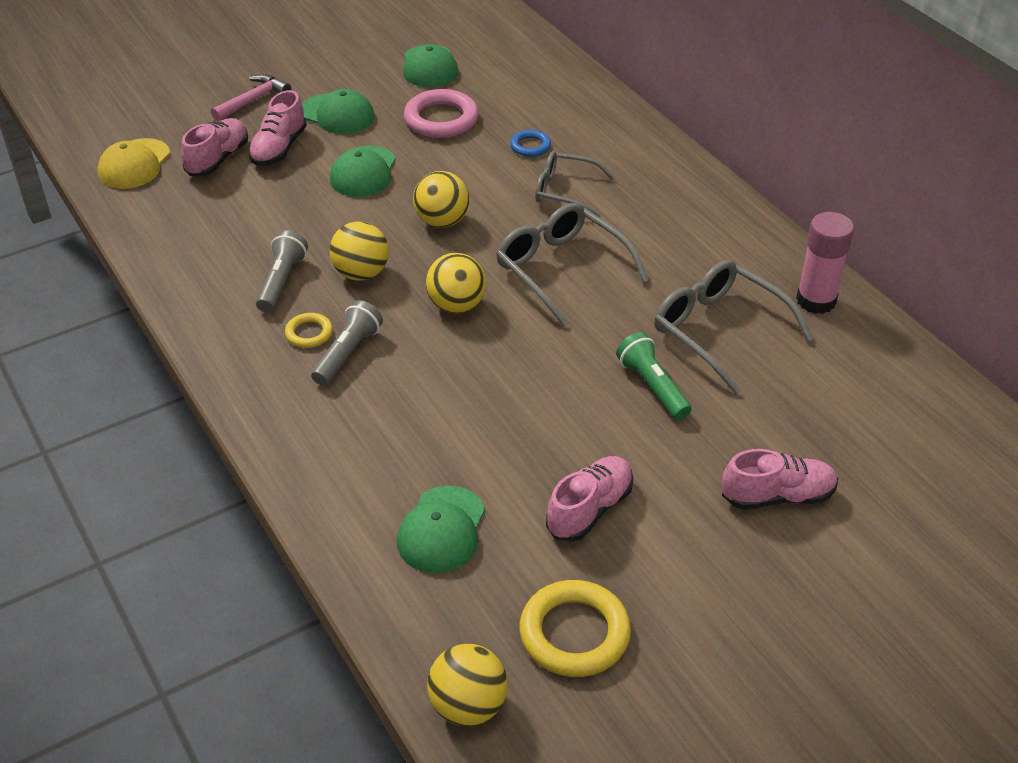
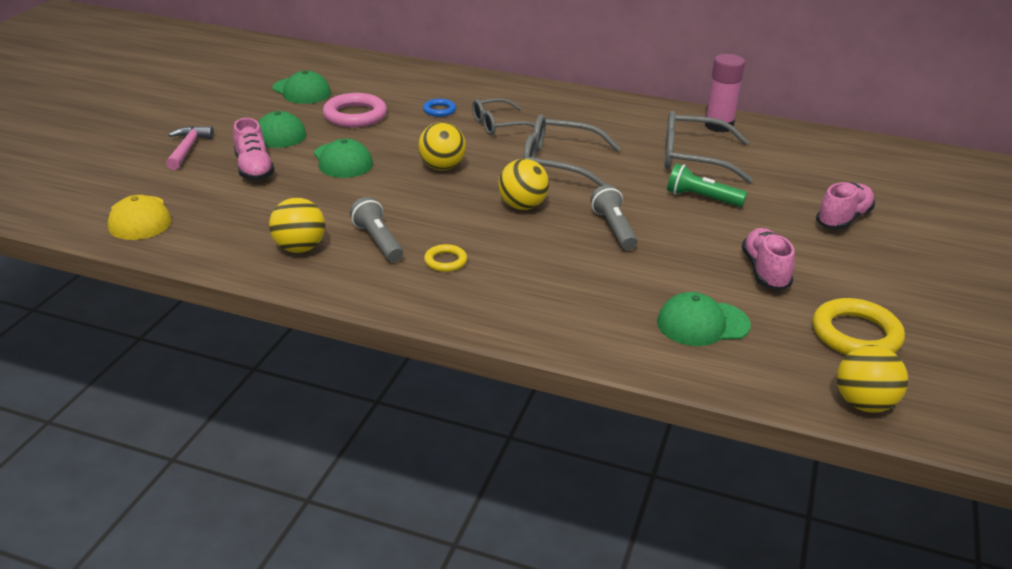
camera: 40 degrees left, 10 degrees down
(218, 159) = (211, 191): pink shoe -> none
(348, 353) = (491, 260): grey flashlight -> grey flashlight (614, 228)
(361, 273) = (430, 214): yellow ball -> yellow ball (299, 248)
(441, 530) = (702, 324): green cap -> green cap turned 105 degrees clockwise

